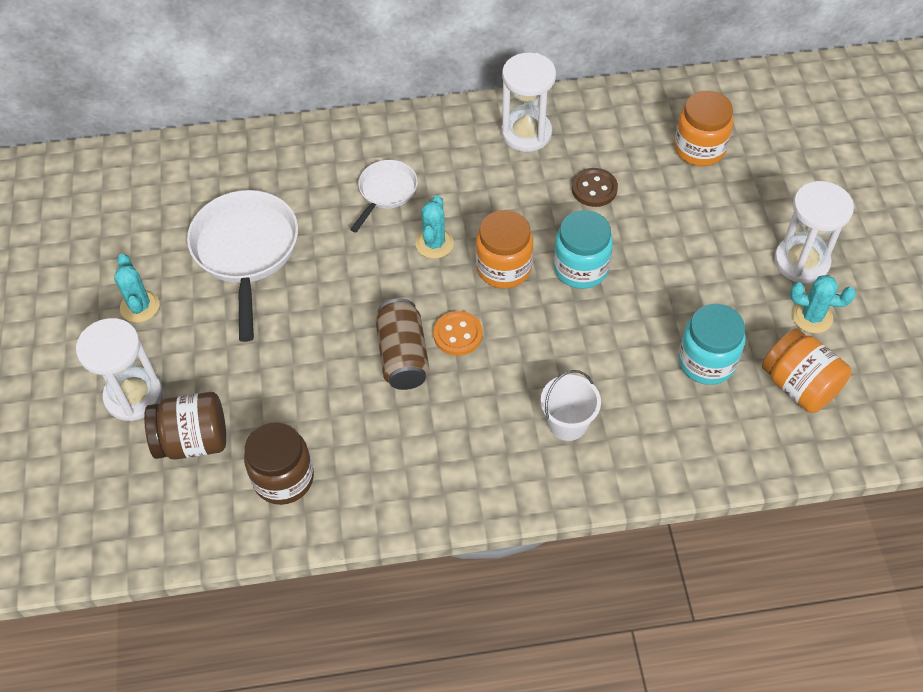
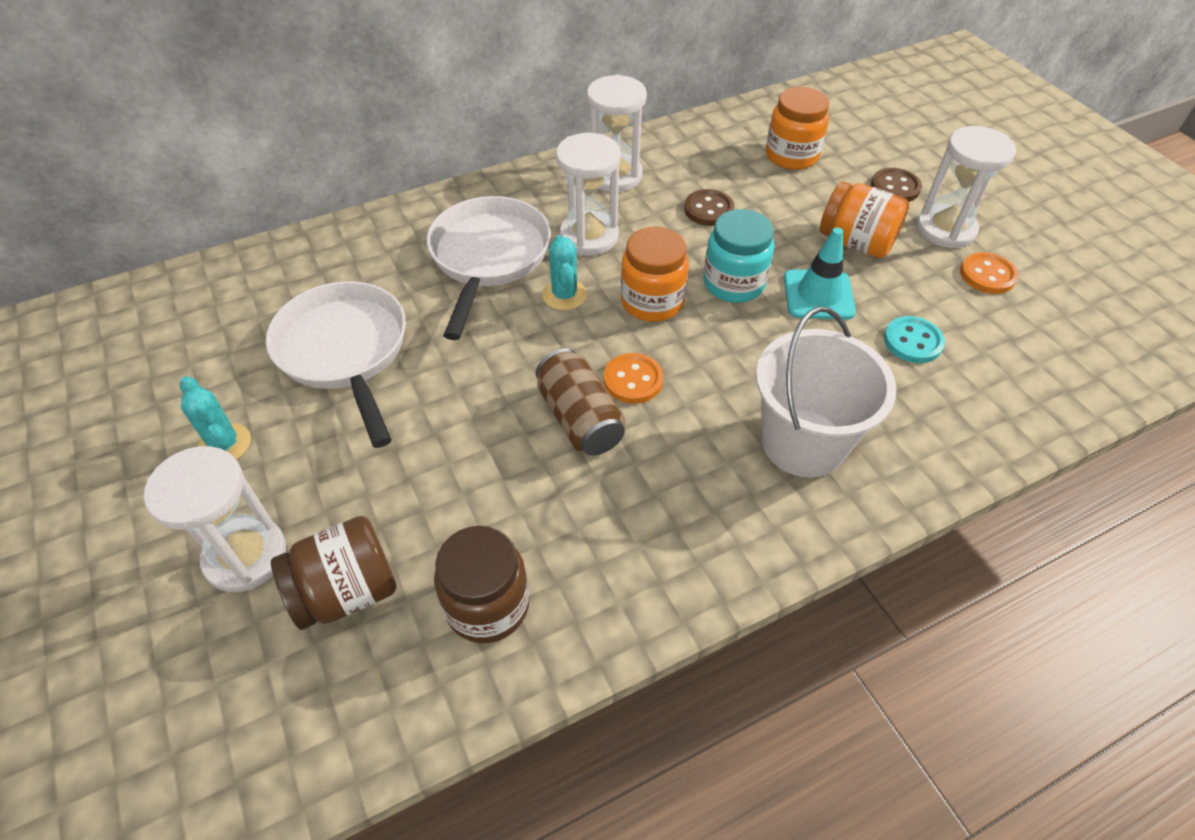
camera: 20 degrees left, 5 degrees down
(386, 192) = (488, 257): white pan -> white pan, size x1.80
(477, 191) = (589, 236): none -> white hourglass
(568, 423) = (803, 442): white bucket -> white bucket, size x1.75
(648, 297) = (818, 295): none -> turquoise traffic cone
(707, 362) = (912, 341): turquoise jar -> turquoise button
(779, 206) = (895, 187): none -> brown button
(799, 386) = (1017, 341): orange jar -> orange jar (856, 243)
(812, 317) = (987, 275): turquoise cactus -> orange button

